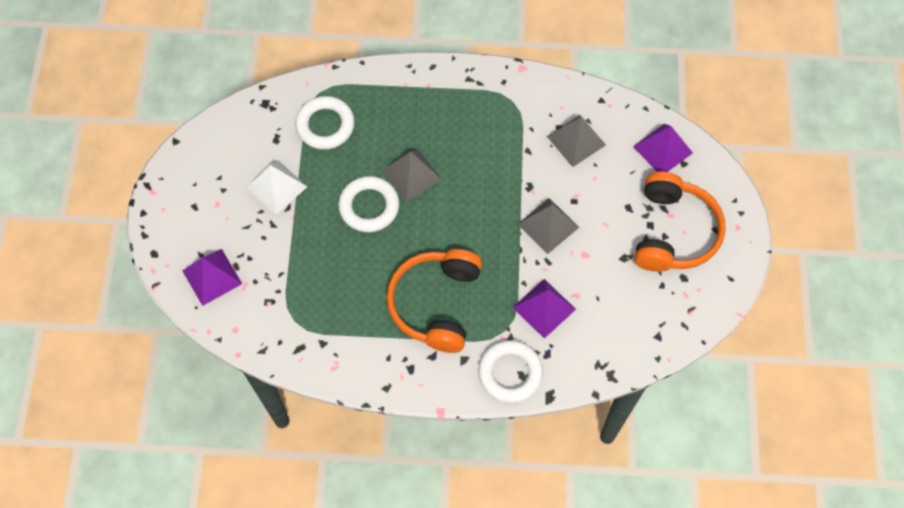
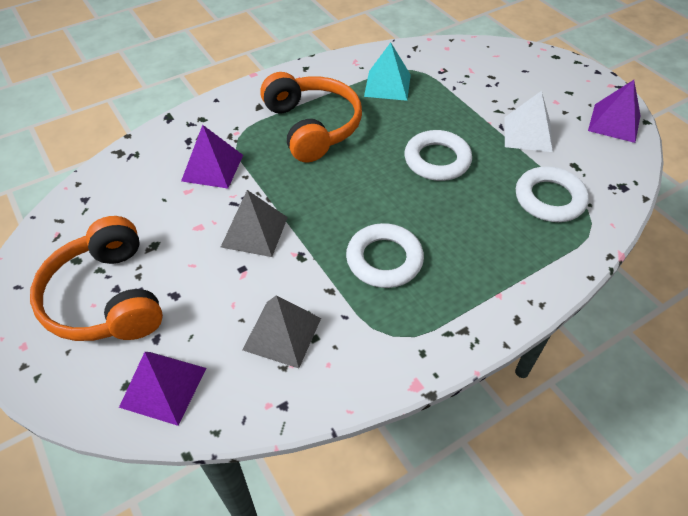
camera: 145 degrees right, 15 degrees down
(212, 277) = (499, 63): purple pyramid -> purple pyramid (614, 123)
(334, 314) = (387, 85): none -> turquoise pyramid
(411, 174) = (427, 203): grey pyramid -> none
(510, 373) = (213, 115): white ring -> white ring (384, 259)

